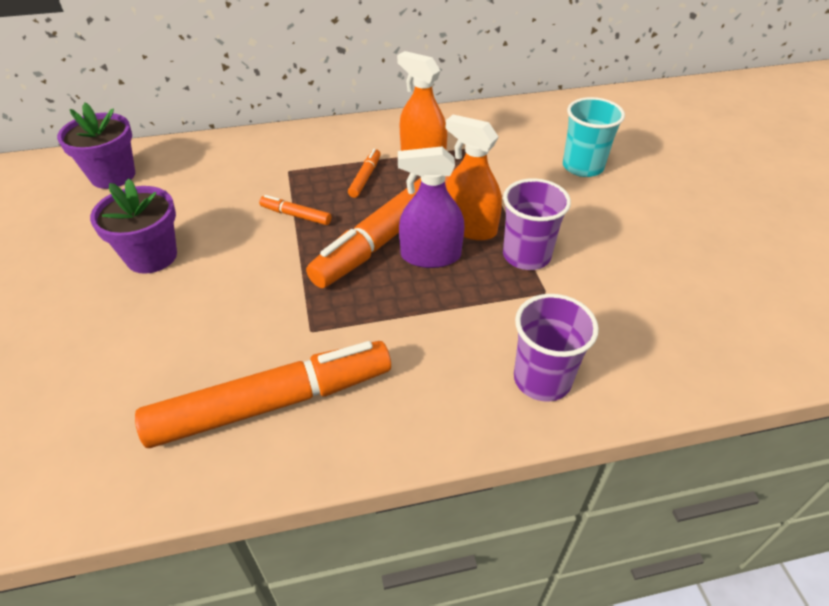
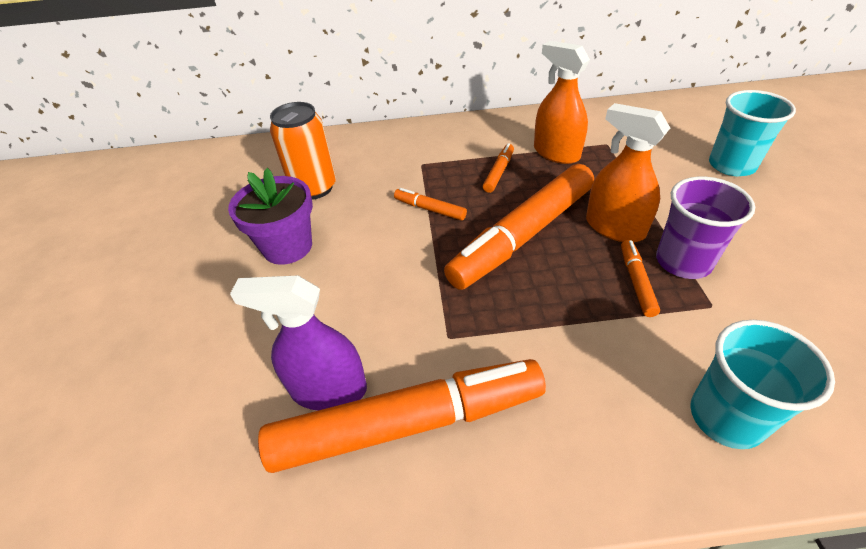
camera: 10 degrees right, 0 degrees up
(113, 176) = (256, 166): purple flower pot -> none
(177, 197) = (314, 188): none -> orange can
(430, 256) = (574, 258): purple spray bottle -> purple spray bottle (328, 389)
(483, 274) = (636, 281): none -> orange marker
(542, 379) = (726, 417): purple cup -> turquoise cup

